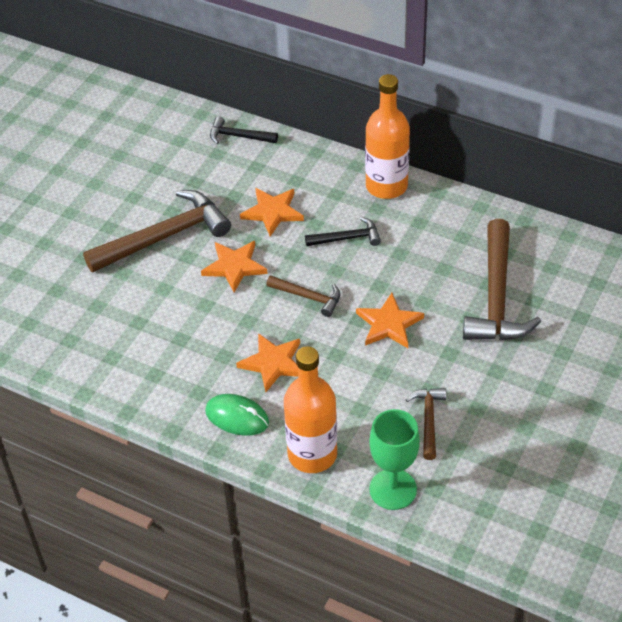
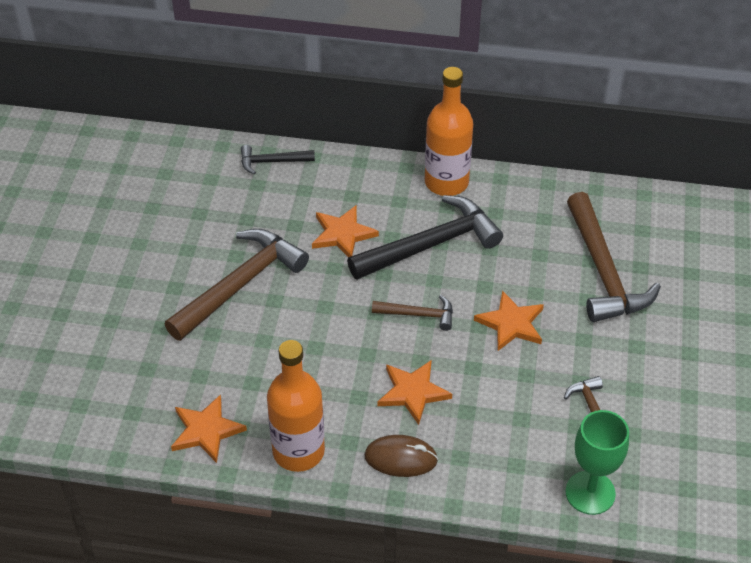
camera: 20 degrees left, 0 degrees up
(234, 266) = (328, 300): orange star -> orange star (206, 430)
(237, 417) = (400, 458): green mouse -> brown mouse
(312, 454) = (494, 477): orange bottle -> orange bottle (298, 451)
(347, 238) = (431, 244): black hammer -> black hammer, size x1.97

